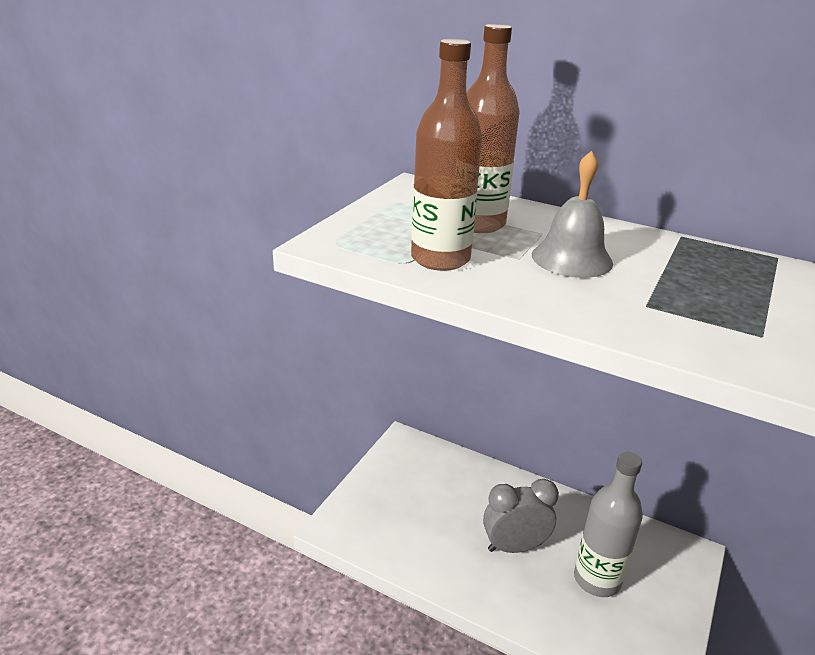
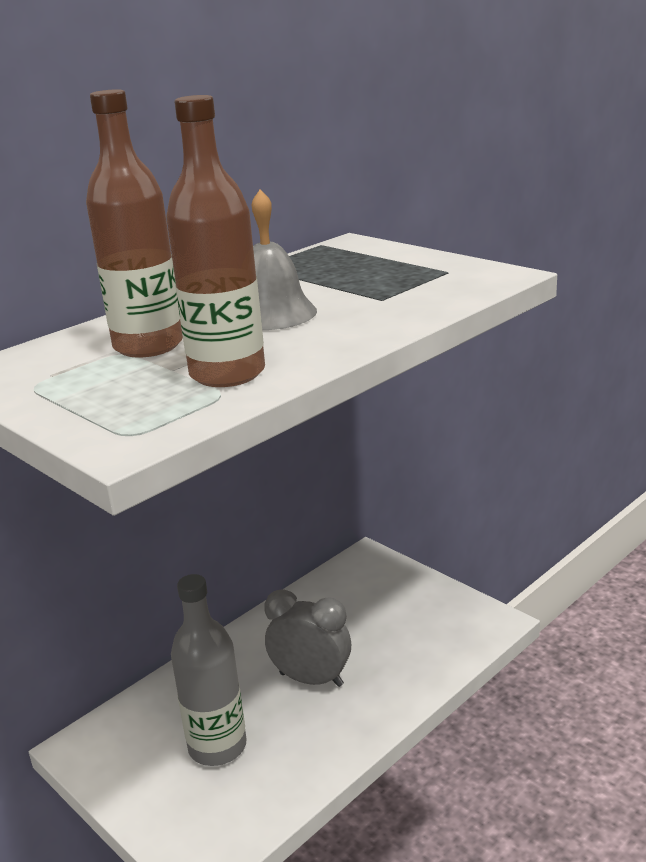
camera: 70 degrees left, 5 degrees down
(514, 547) = (311, 679): grey clock -> grey clock turned 105 degrees clockwise
(597, 579) = (376, 628): grey bottle -> grey bottle (217, 746)

